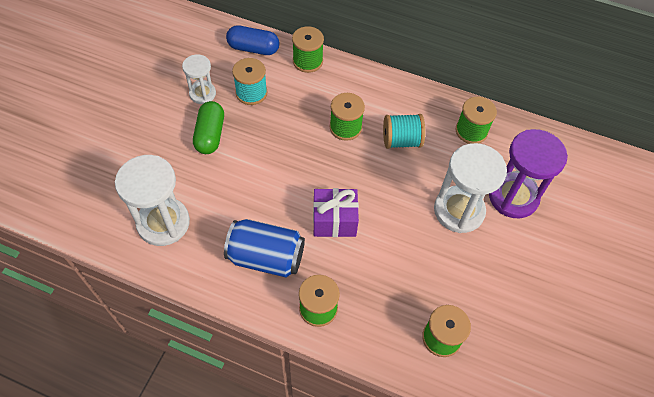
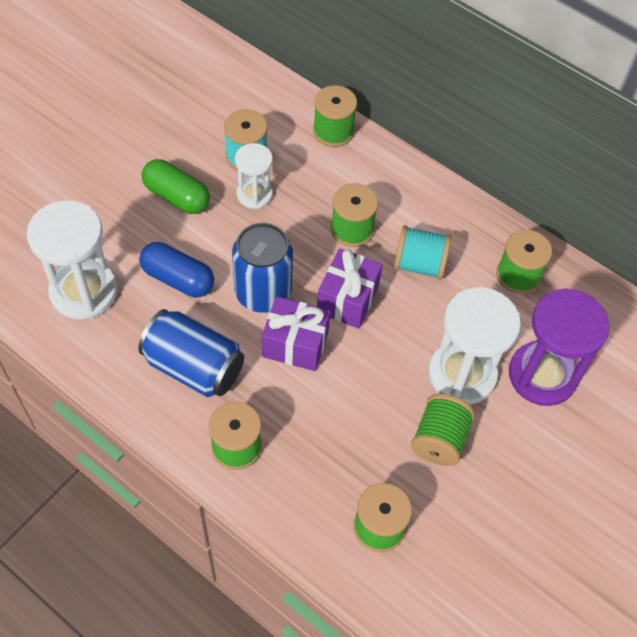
camera: 15 degrees right, 0 degrees up
(202, 94) = (185, 142): white hourglass -> white hourglass (254, 194)
(210, 135) = (177, 197): green capsule -> green capsule turned 75 degrees counterclockwise
(253, 48) = (269, 99): blue capsule -> blue capsule (178, 279)
(298, 189) = (263, 293): none -> blue can
(360, 178) = (347, 299): none -> purple gift
(460, 262) = (439, 439): none -> green spool

